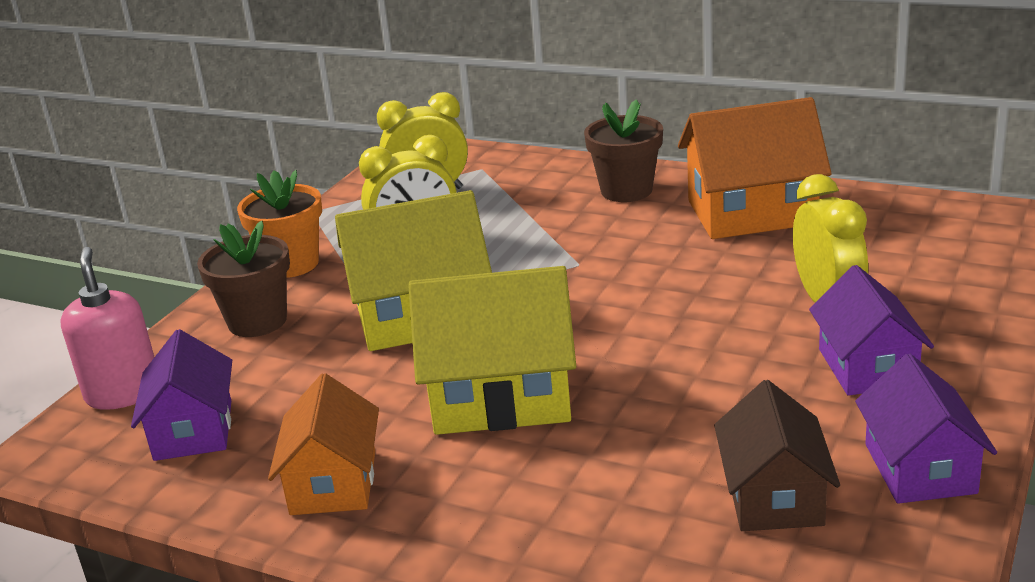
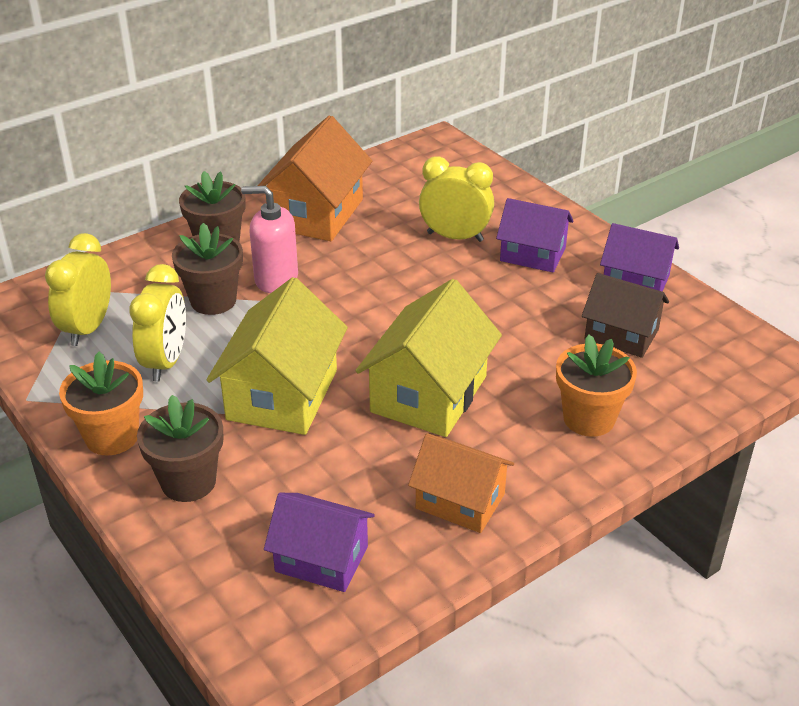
camera: 65 degrees left, 10 degrees up
(123, 393) = (218, 590): pink soap dispenser -> pink soap dispenser (276, 279)
(532, 225) = (213, 301): none -> brown flower pot
(562, 527) = (589, 418): none -> orange flower pot

